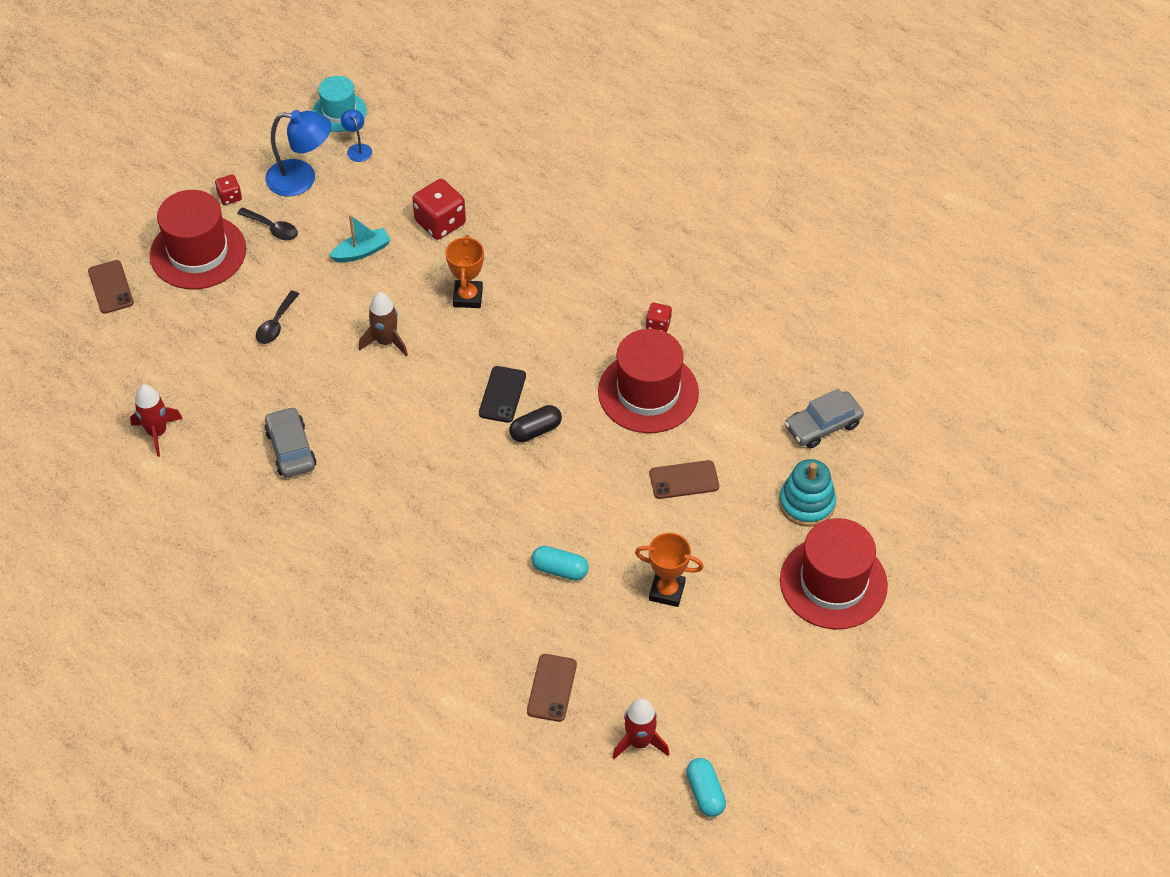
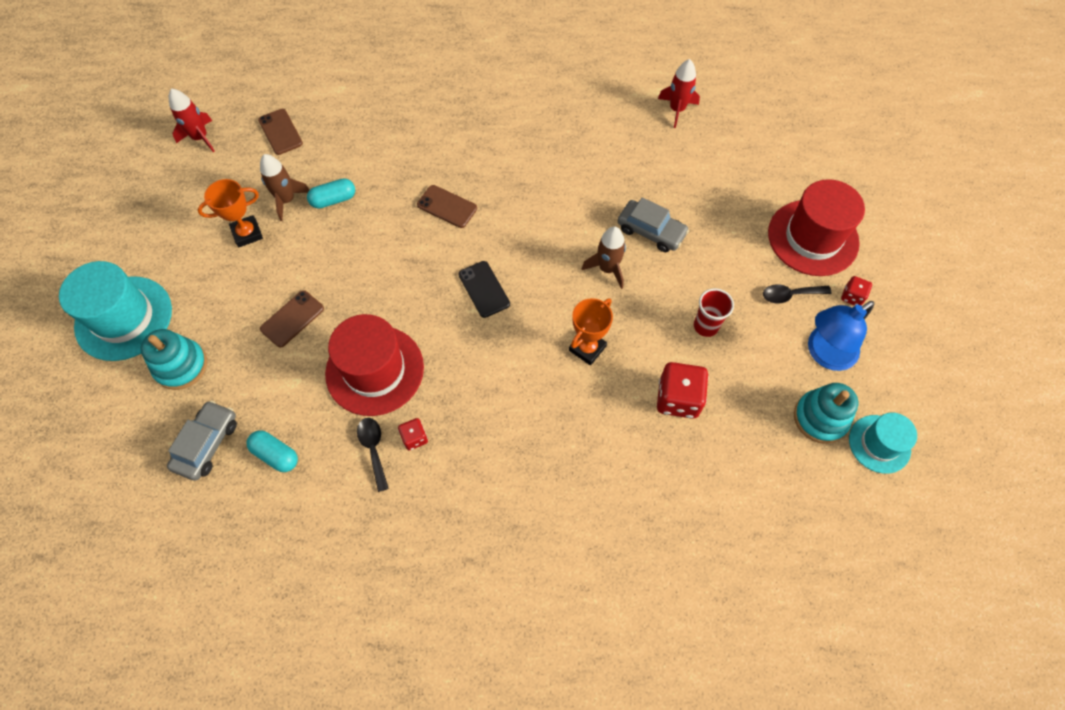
camera: 140 degrees right, 10 degrees up
(111, 287) = (830, 172): brown phone -> brown phone (447, 206)
(276, 324) = (695, 226): black spoon -> black spoon (373, 449)
(291, 449) = (585, 155): grey car -> grey car (651, 231)
(358, 149) = (820, 418): blue lamp -> turquoise stacking toy
(362, 251) = (705, 326): turquoise boat -> red cup
(468, 297) = (587, 348): orange trophy -> orange trophy turned 75 degrees clockwise
(535, 430) = (434, 280): black capsule -> none
(604, 601) = (287, 200): none -> brown rocket
(705, 793) = (138, 137): turquoise capsule -> turquoise capsule (276, 455)
(833, 583) = (124, 318): red hat -> turquoise hat

